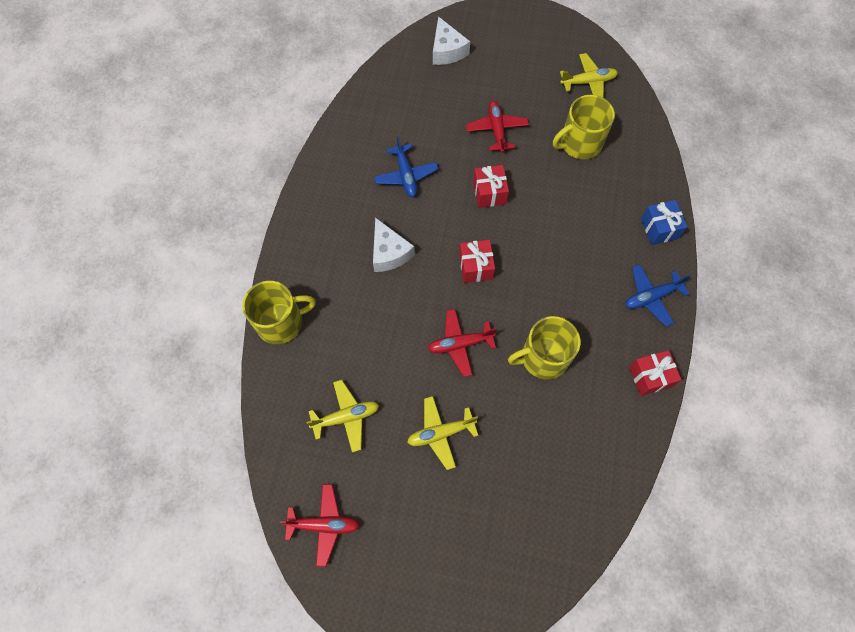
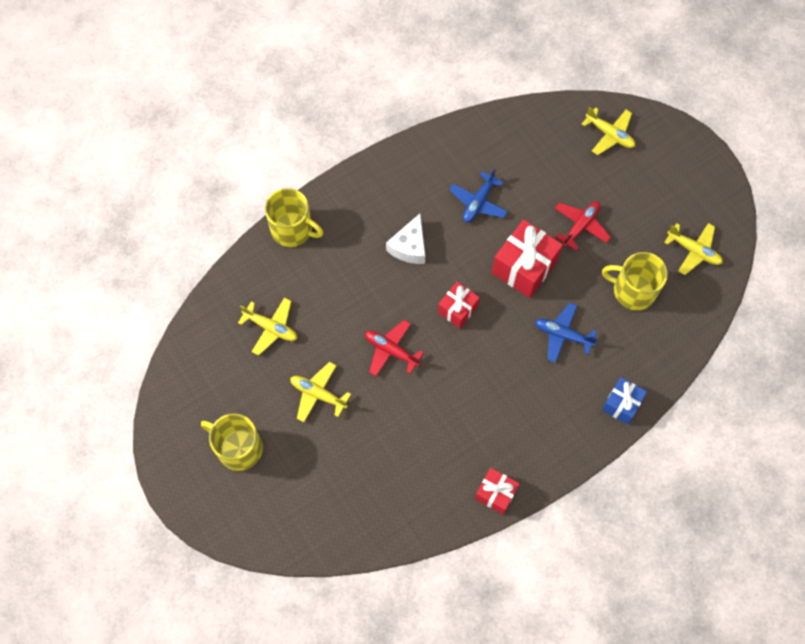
camera: 45 degrees right, 0 degrees up
(323, 525) = (192, 379): red plane -> none
(447, 50) = (609, 134): white cheese -> yellow plane
(489, 193) = (524, 267): red gift -> red gift, size x1.67
(543, 357) = (437, 411): yellow mug -> yellow mug (239, 448)
(651, 297) = (559, 444): blue plane -> blue plane (562, 335)

